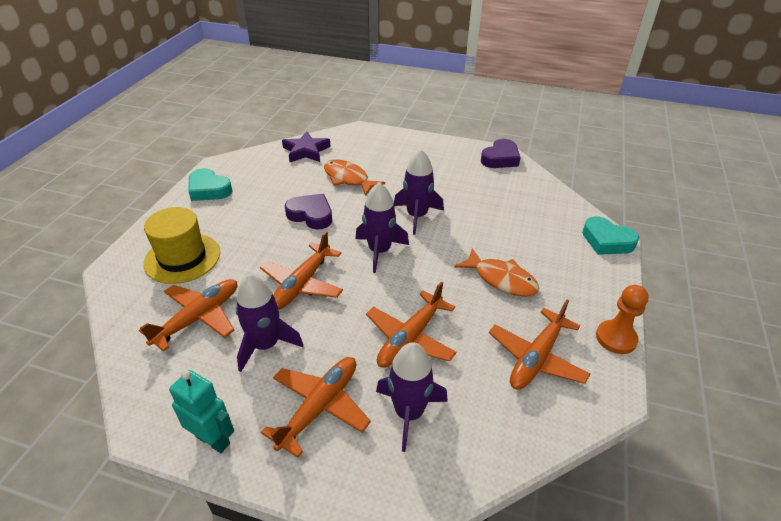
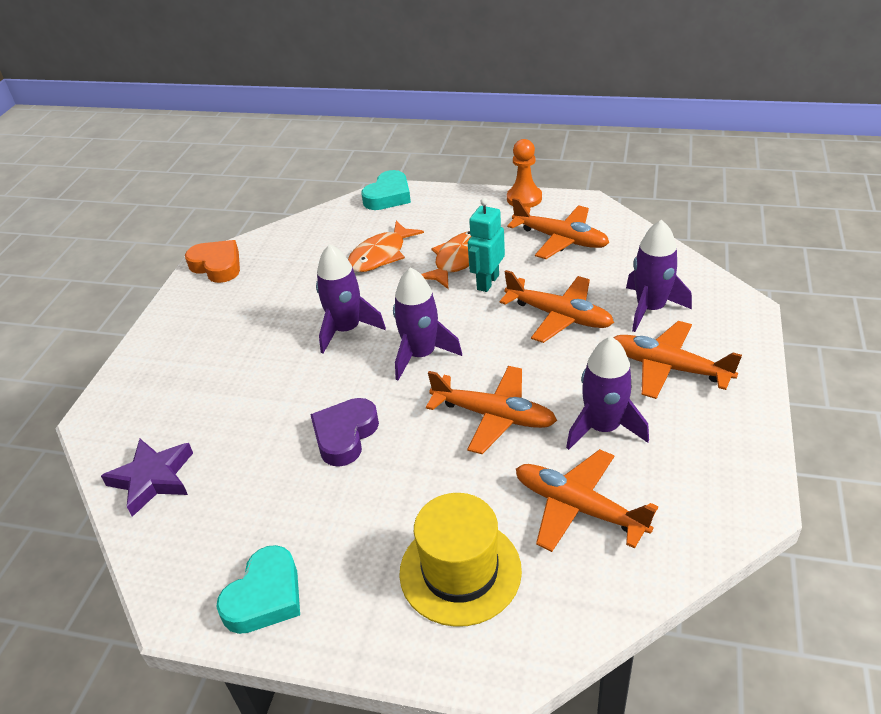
camera: 90 degrees left, 0 degrees up
(213, 439) = (740, 439): turquoise robot -> turquoise robot (487, 282)
(348, 179) = (250, 409): orange fish -> orange fish (381, 255)
(500, 158) = (217, 266): purple heart -> orange heart

